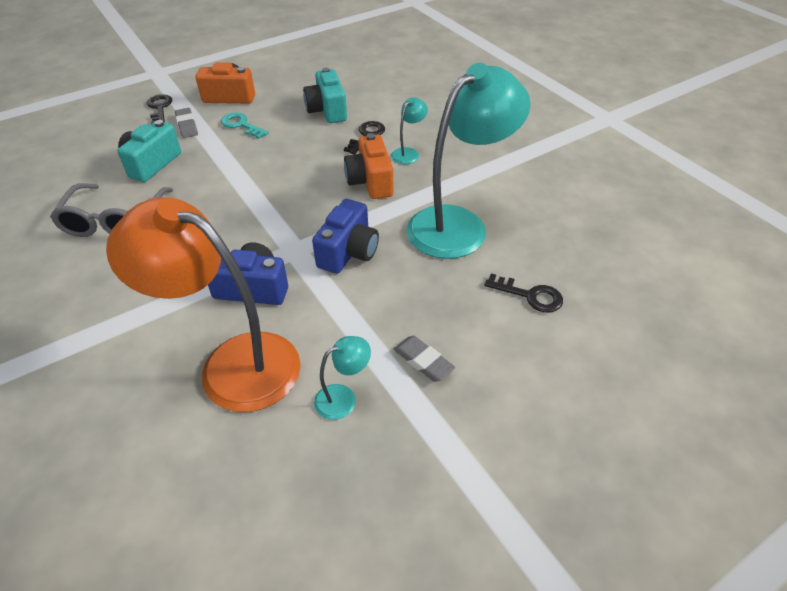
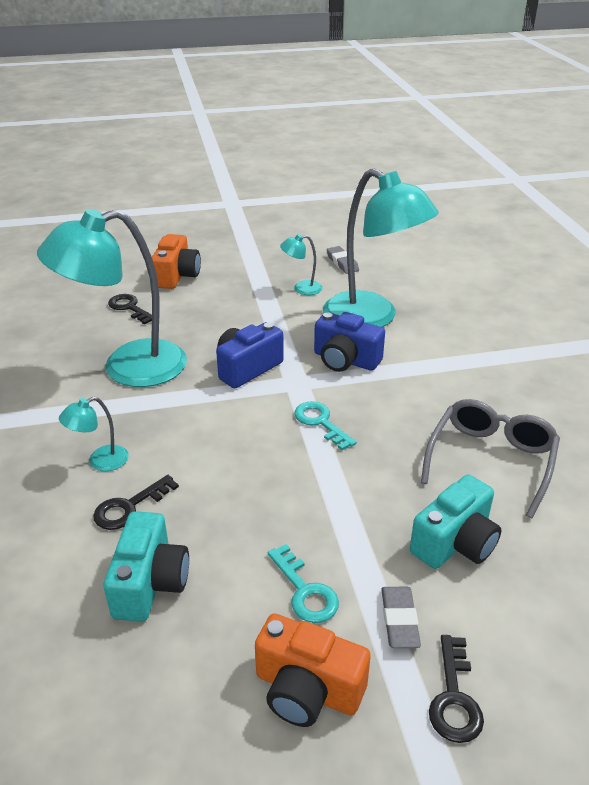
camera: 160 degrees left, 10 degrees down
(232, 364) = (372, 318): orange lamp -> turquoise lamp
(260, 217) = (321, 422): none -> turquoise key
(370, 181) = (176, 434): orange camera -> orange camera (177, 276)
(423, 361) = (238, 293): grey eraser -> grey eraser (342, 263)

